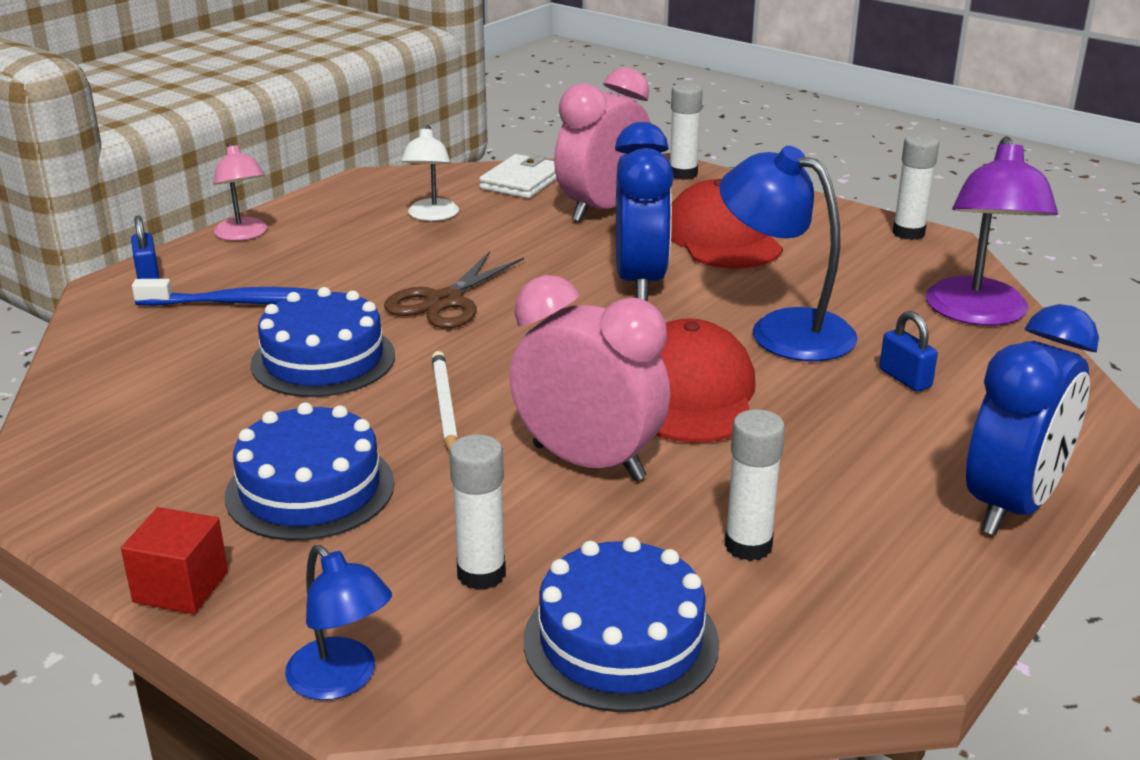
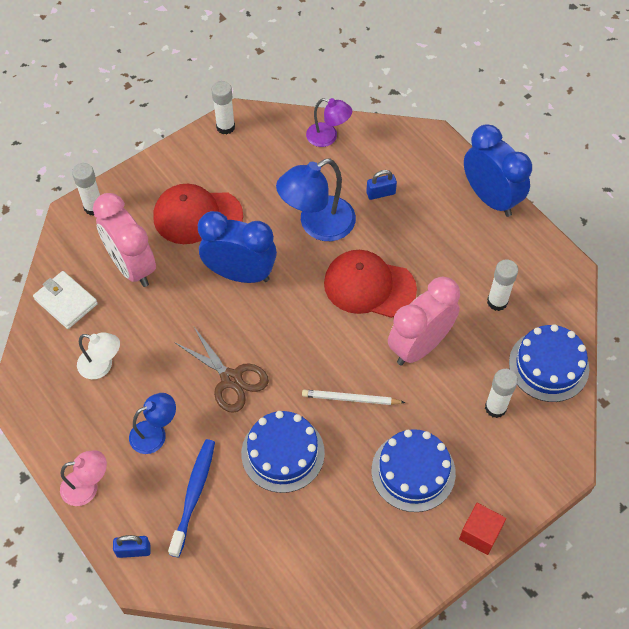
camera: 75 degrees left, 30 degrees up
(342, 680) = (554, 472): blue lamp -> blue lamp (155, 433)
(978, 314) = (328, 137): purple lamp -> purple lamp, size x0.59

